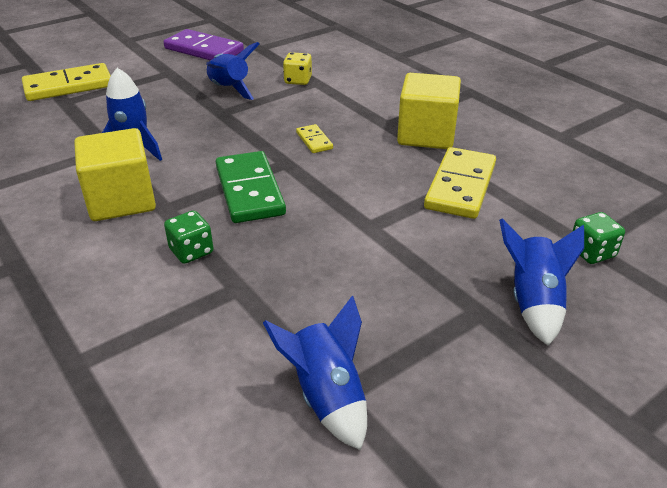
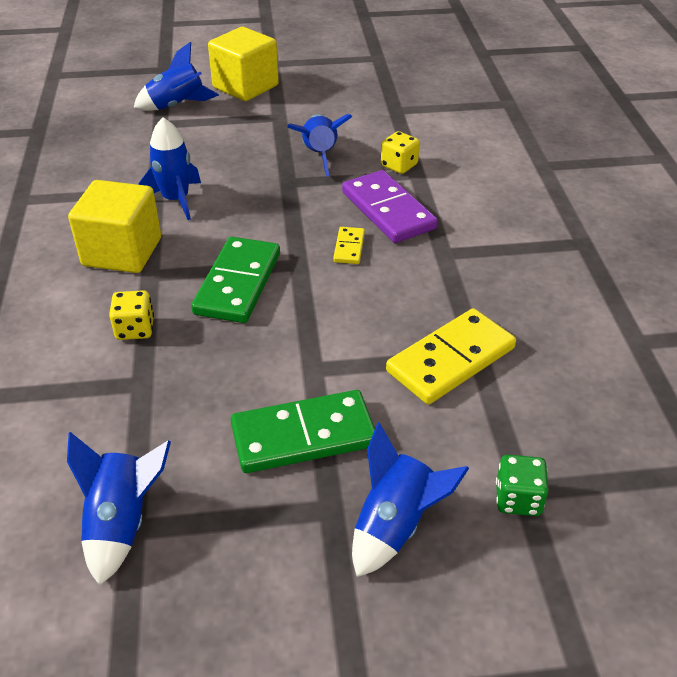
camera: 30 degrees right, 5 degrees up
(68, 86) = (177, 106): yellow domino -> blue rocket
(191, 251) = (135, 329): green dice -> yellow dice
(204, 50) = (336, 97): purple domino -> purple domino (388, 210)
(408, 272) = (303, 435): none -> green domino
(426, 135) = (475, 282): yellow cube -> yellow cube (245, 86)

